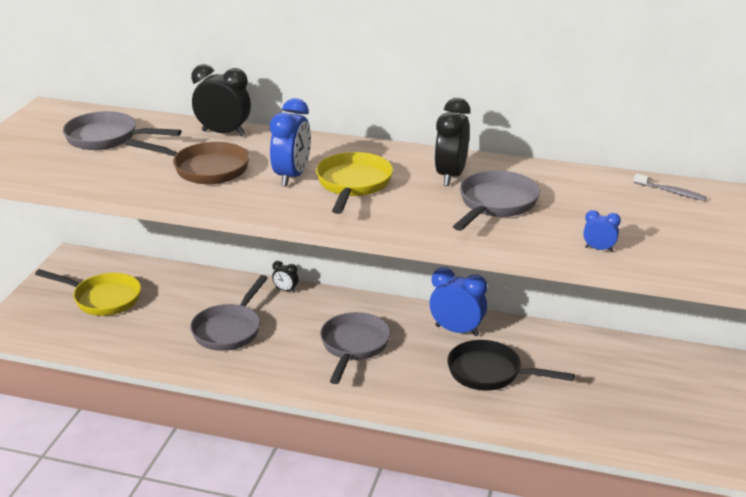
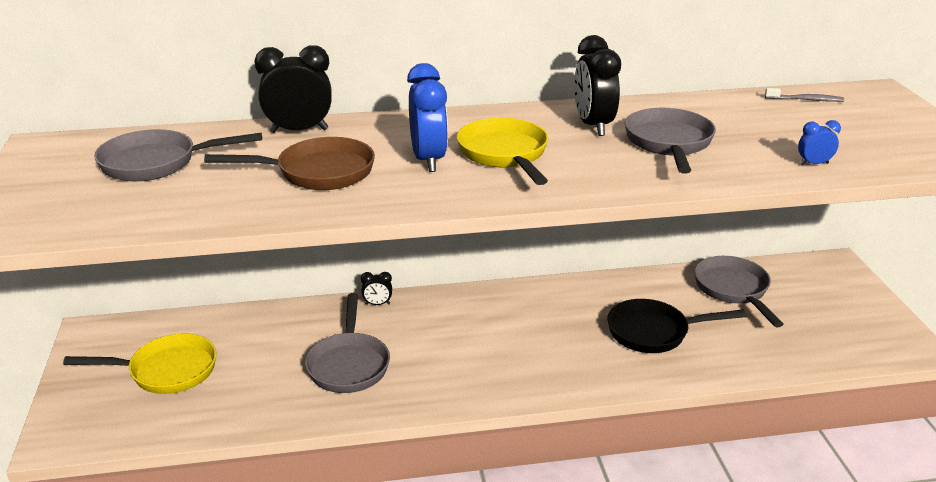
camera: 25 degrees left, 0 degrees up
(353, 346) = (498, 344): grey pan -> grey pan (733, 290)
(457, 331) = (586, 299): blue clock -> none

